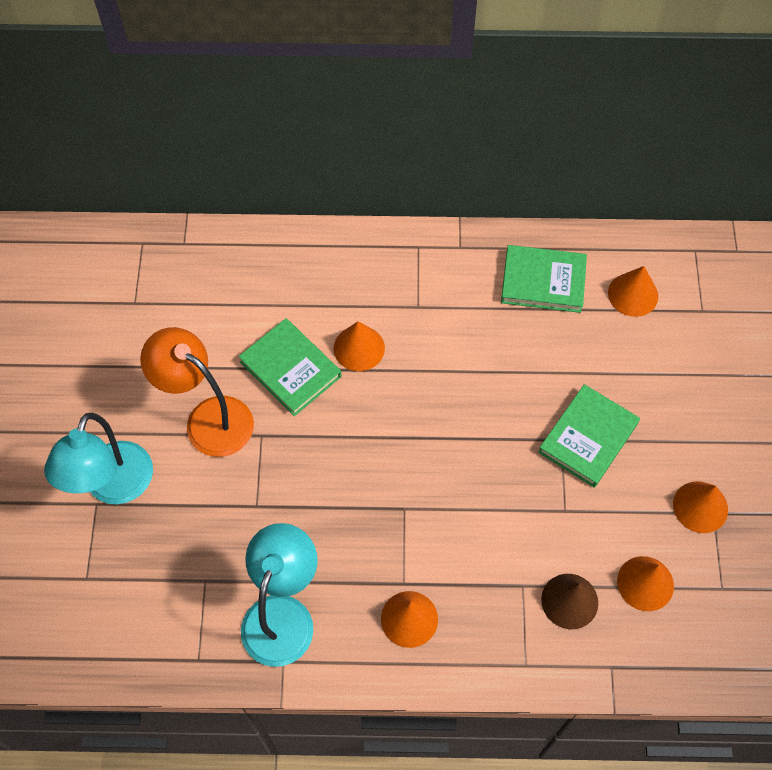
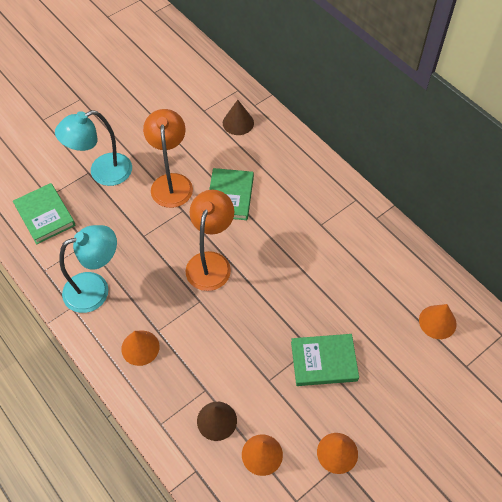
camera: 50 degrees right, 5 degrees down
(192, 280) = (238, 123): none -> brown cone
(359, 348) = (270, 216): orange cone -> none
(363, 458) = (211, 262): none -> orange lamp
(543, 281) = (397, 271): green book -> green book (45, 215)

